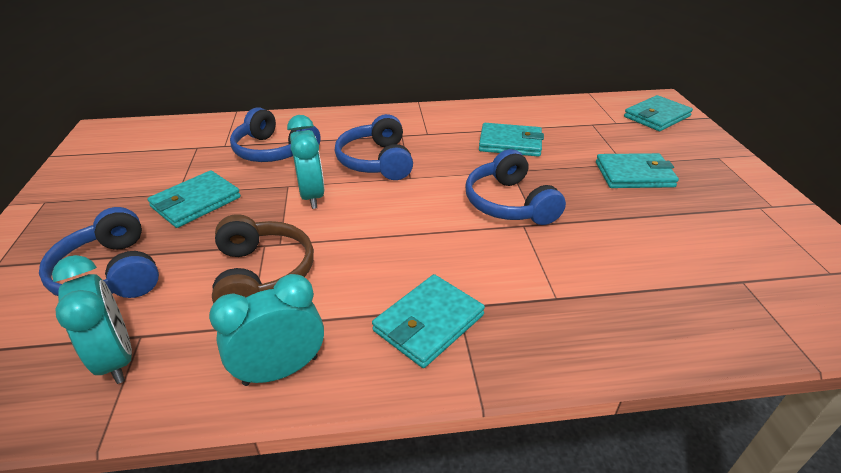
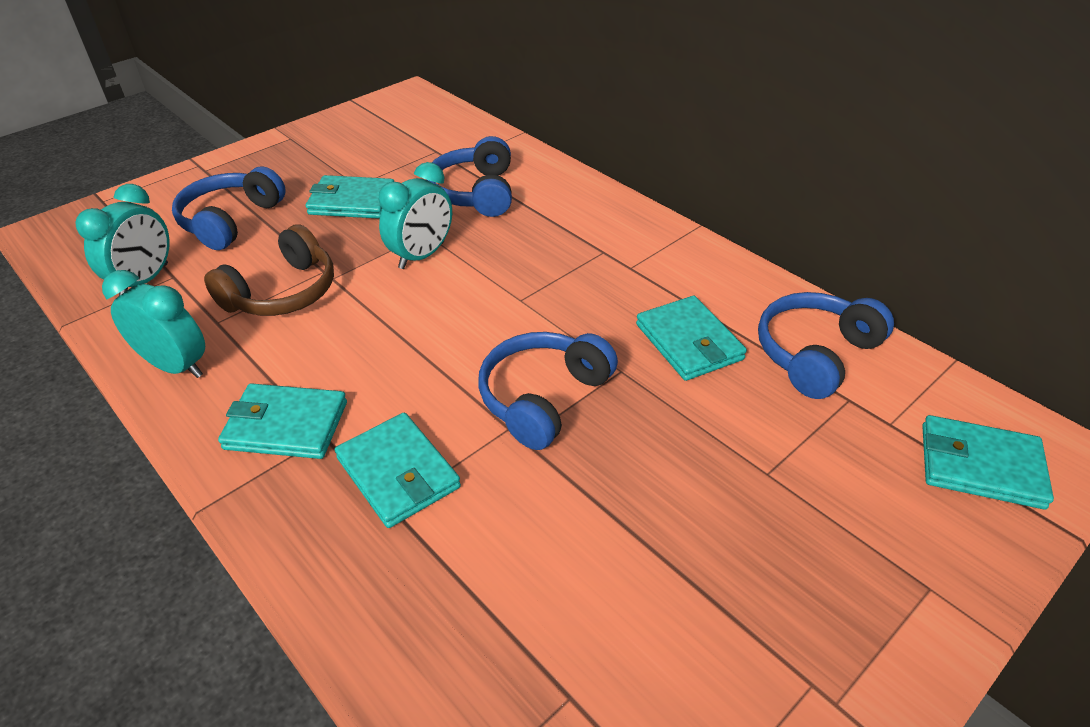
camera: 55 degrees right, 5 degrees up
(377, 161) = (527, 262): blue headphones -> blue headphones (815, 354)
(634, 174) = (744, 494): turquoise wallet -> turquoise wallet (398, 473)

